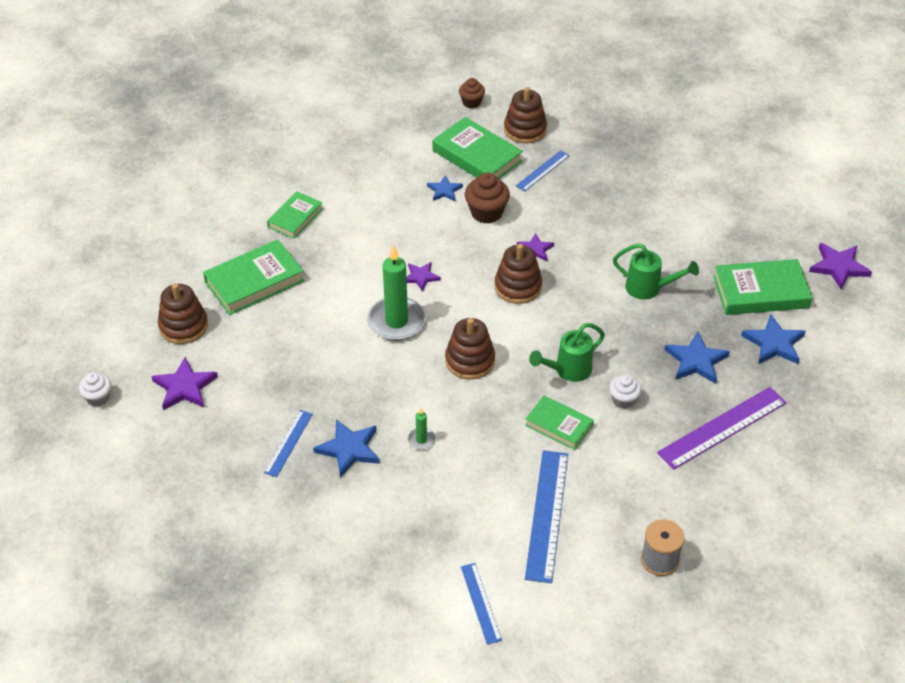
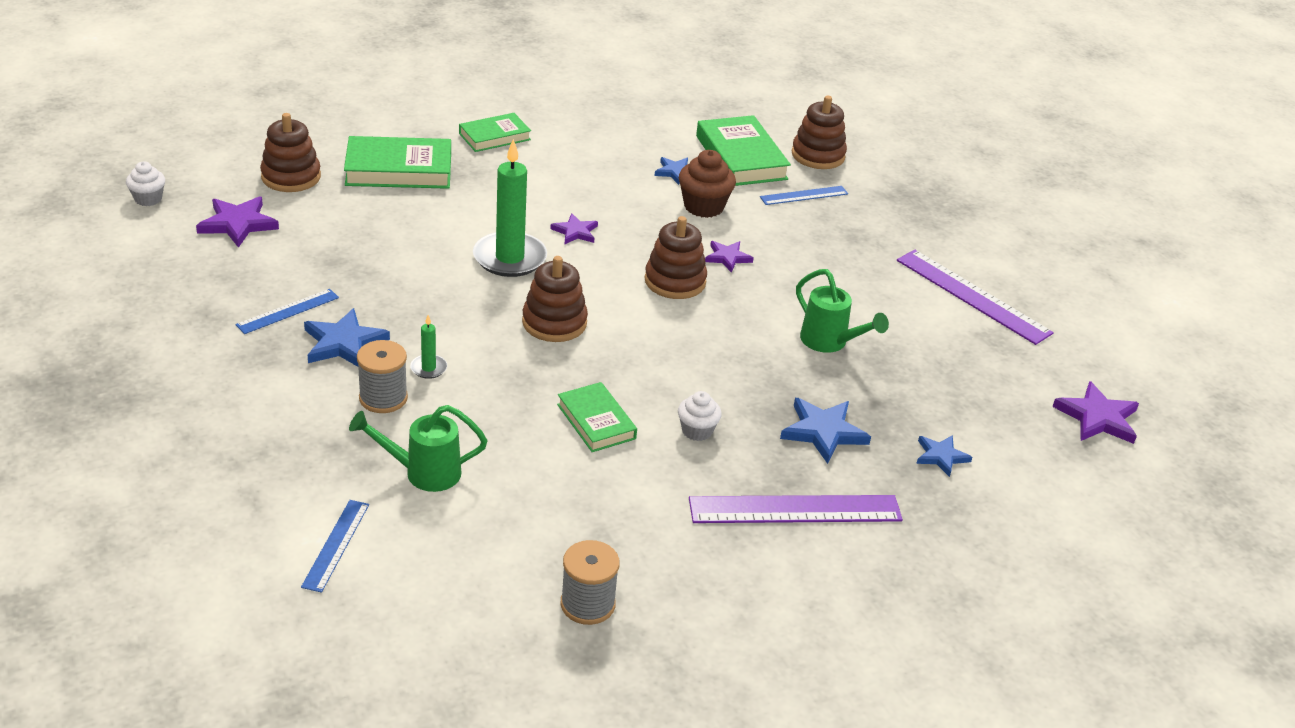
camera: 25 degrees right, 10 degrees down
(413, 479) = (383, 398): none -> grey spool
(471, 102) = (779, 113): brown cupcake -> none
(547, 515) = (497, 497): blue ruler -> none
(567, 371) = (657, 377): green watering can -> green watering can (423, 473)
(705, 206) = (972, 296): none -> purple ruler
(760, 292) = (969, 401): green book -> none
(774, 343) = (941, 456): blue star -> blue star, size x0.63

